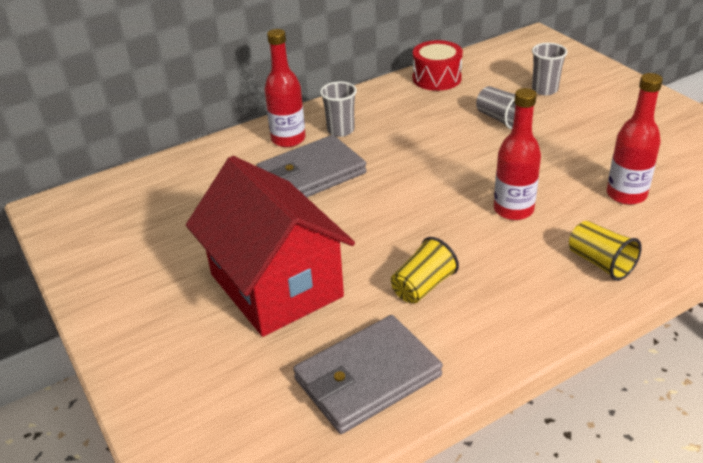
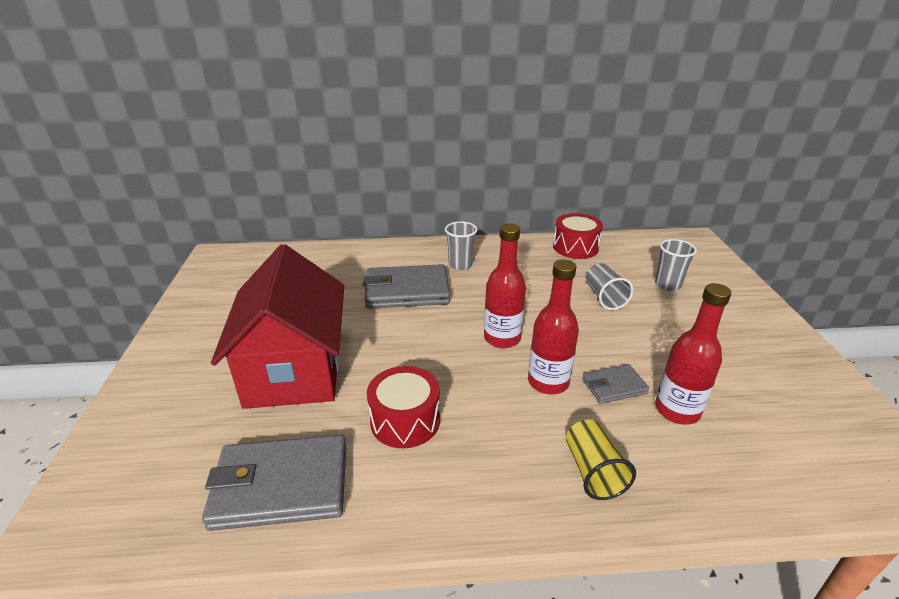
camera: 25 degrees right, 5 degrees down
(288, 139) = (415, 259): red bottle -> red bottle (502, 338)
(423, 286) = (405, 420): yellow cup -> red drum
(567, 194) = (614, 386): none -> grey wallet

